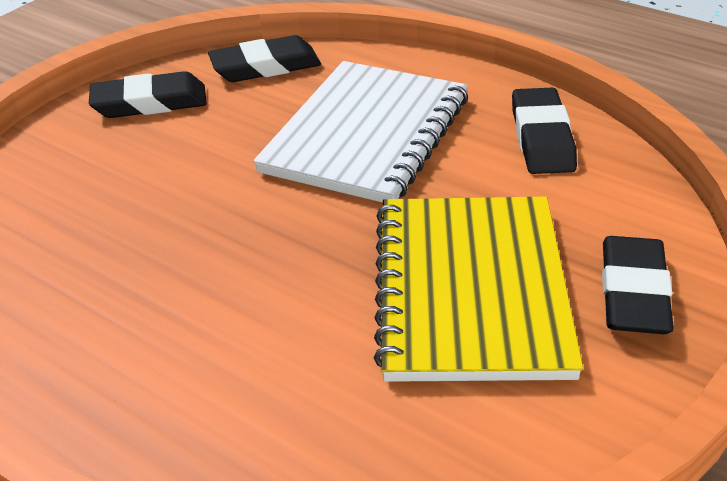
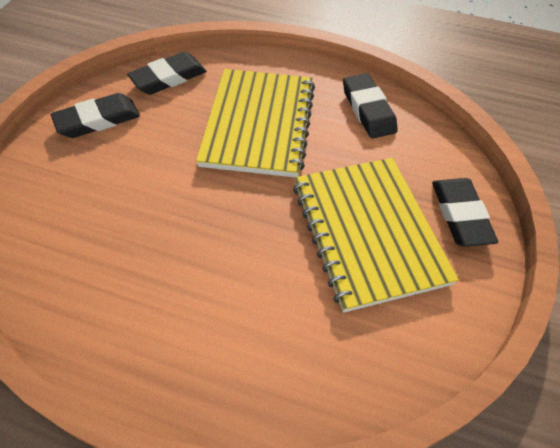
camera: 20 degrees left, 15 degrees up
(367, 135) = (259, 124): white notebook -> yellow notebook

